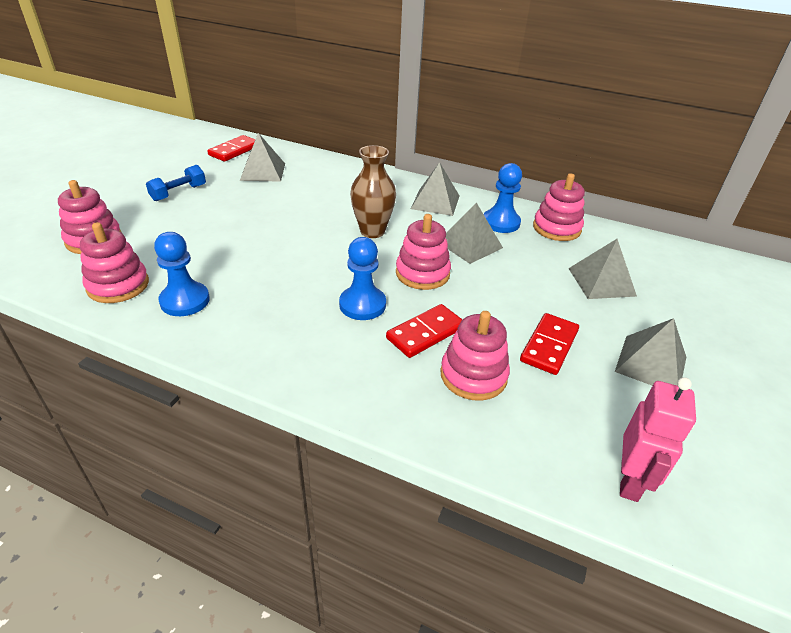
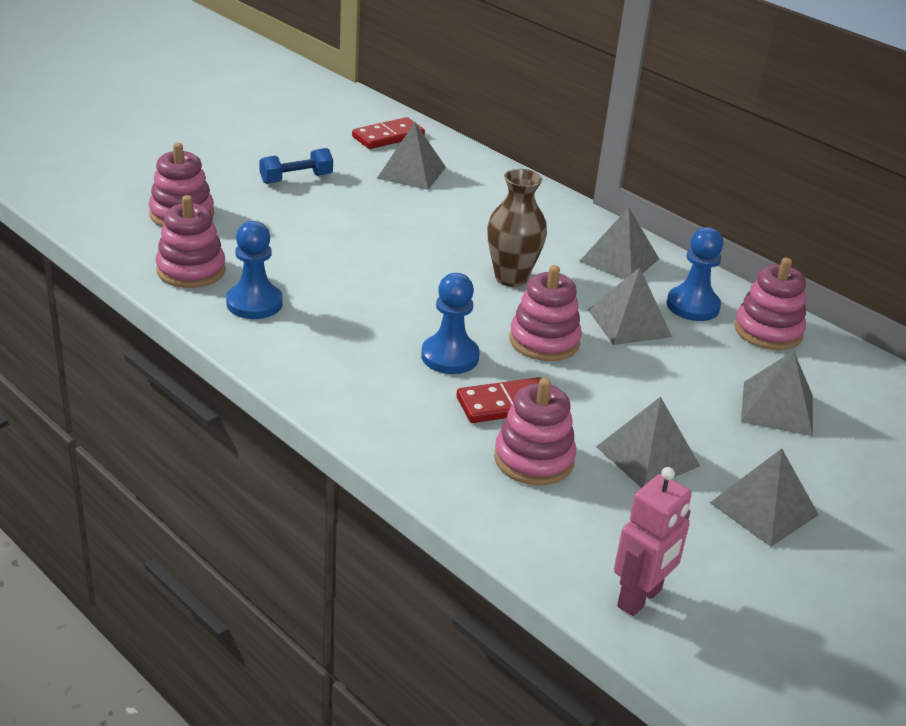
camera: 20 degrees right, 5 degrees down
(549, 346) = (648, 456): red domino -> grey pyramid

